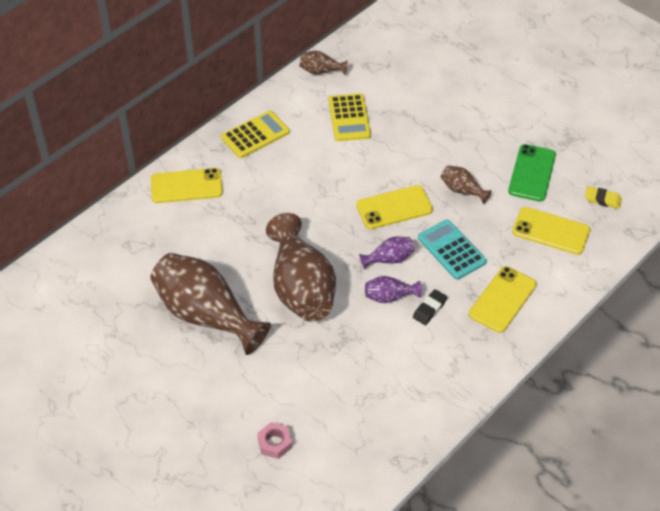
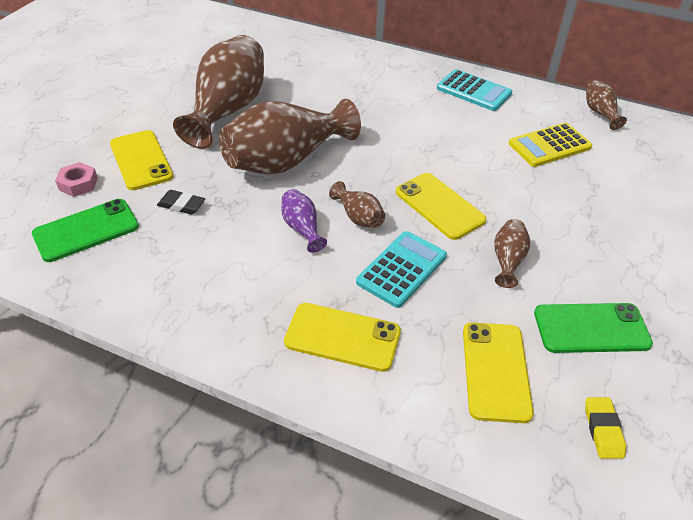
camera: 70 degrees right, 5 degrees down
(186, 186) = (380, 67): yellow phone -> yellow phone (141, 160)
(255, 135) = (474, 91): yellow calculator -> turquoise calculator
(341, 440) = (86, 230): none -> green phone
(389, 259) = (358, 217): purple vase -> brown vase
(429, 309) = (297, 267): black eraser -> black eraser (181, 205)

